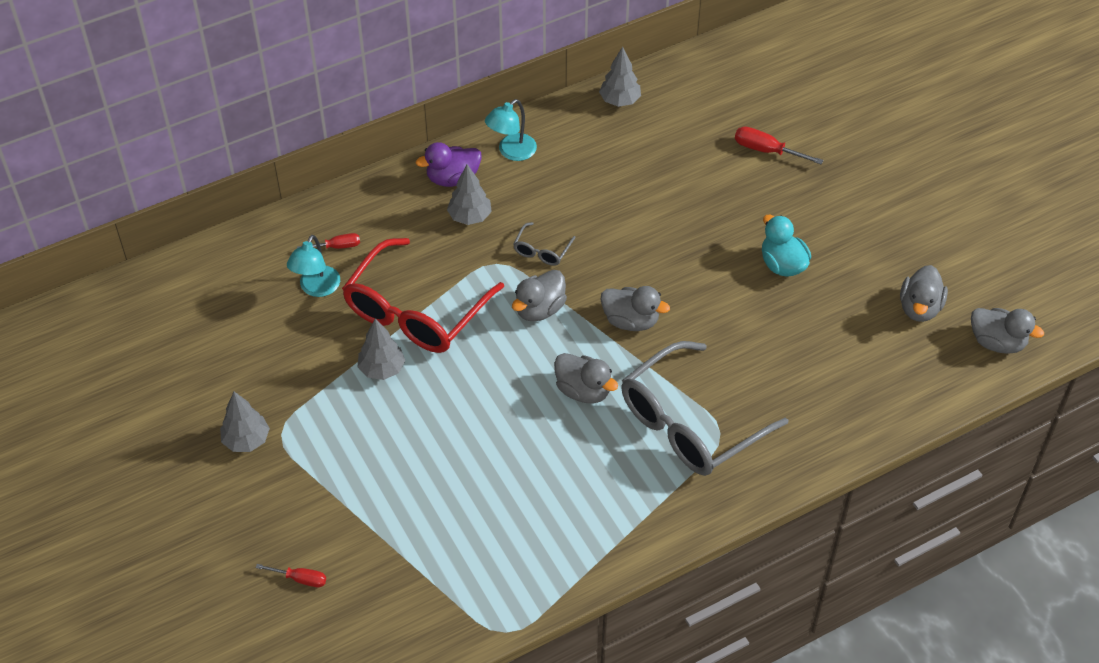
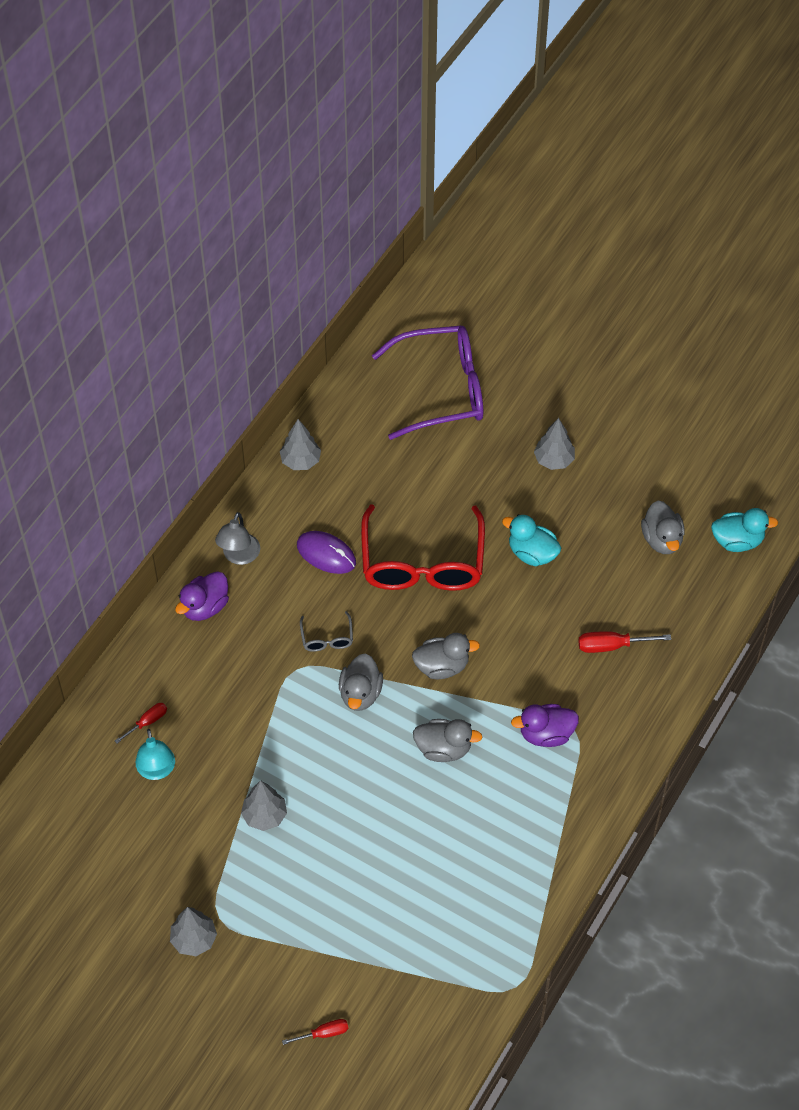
camera: 30 degrees left, 5 degrees up
(415, 312) = (257, 749): red glasses -> red glasses (422, 563)
(470, 217) = (244, 636): grey tree -> grey tree (554, 460)
(511, 152) = (239, 556): turquoise lamp -> grey lamp
(589, 183) = (326, 554): none -> purple mouse
(689, 424) = (546, 734): grey glasses -> purple duck
(767, 151) = (455, 451): red screwdriver -> red screwdriver (612, 646)
(789, 97) = (442, 390): none -> purple glasses
(997, 342) = (737, 541): grey duck -> turquoise duck

